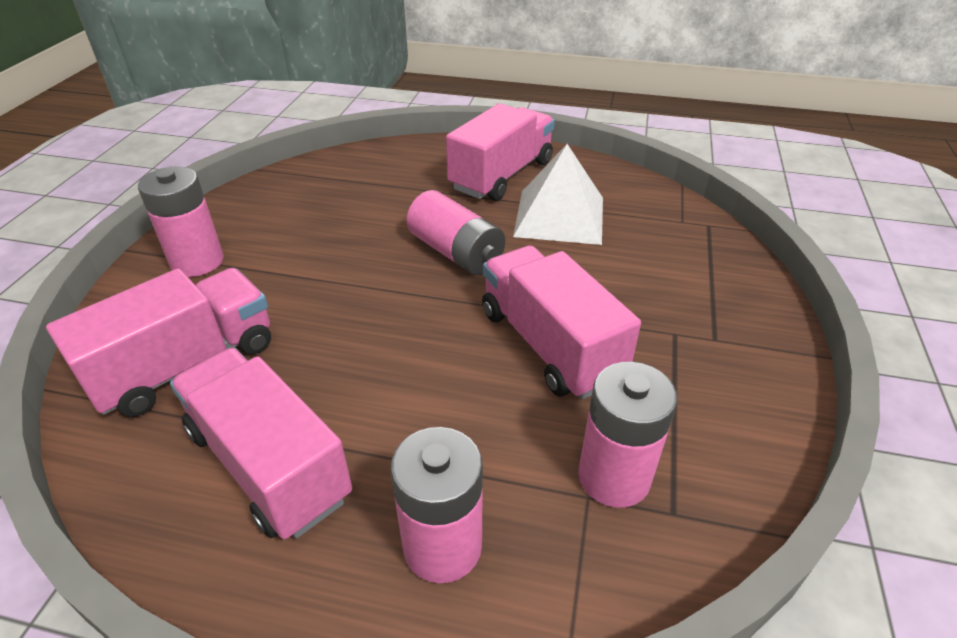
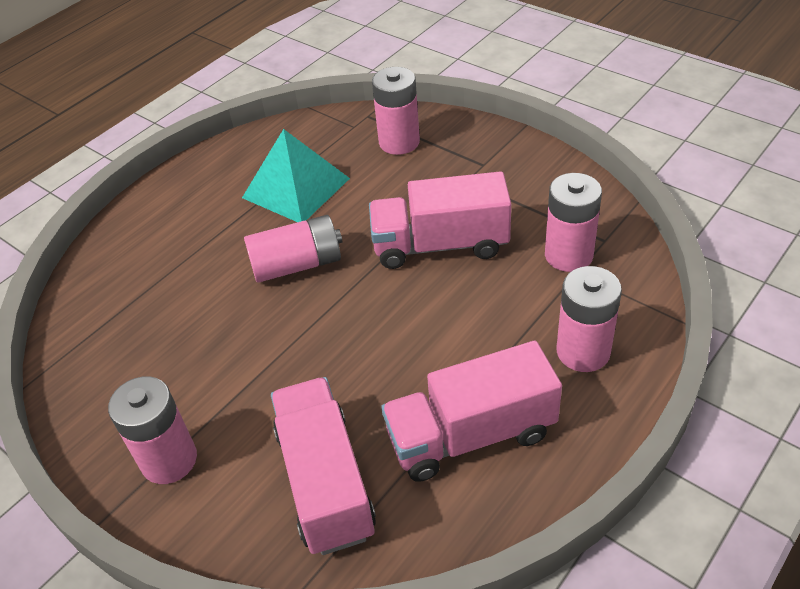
camera: 60 degrees left, 5 degrees up
(501, 175) = (206, 202): pink truck -> none
(559, 216) = (295, 188): white pyramid -> turquoise pyramid
(688, 260) = (399, 142): none -> pink battery

